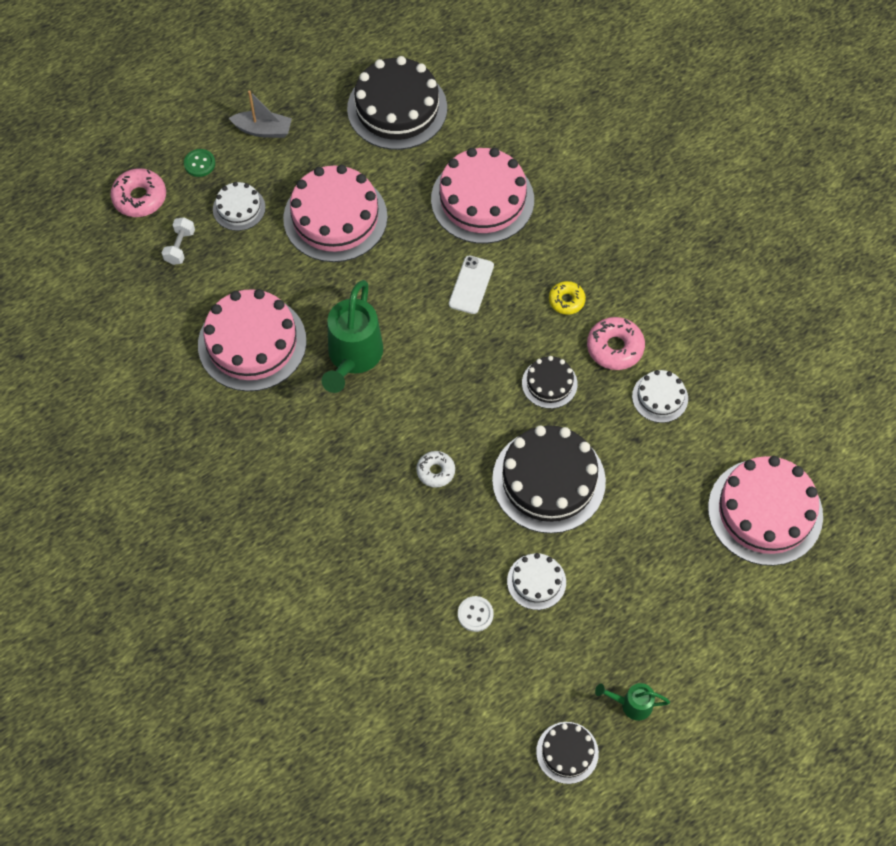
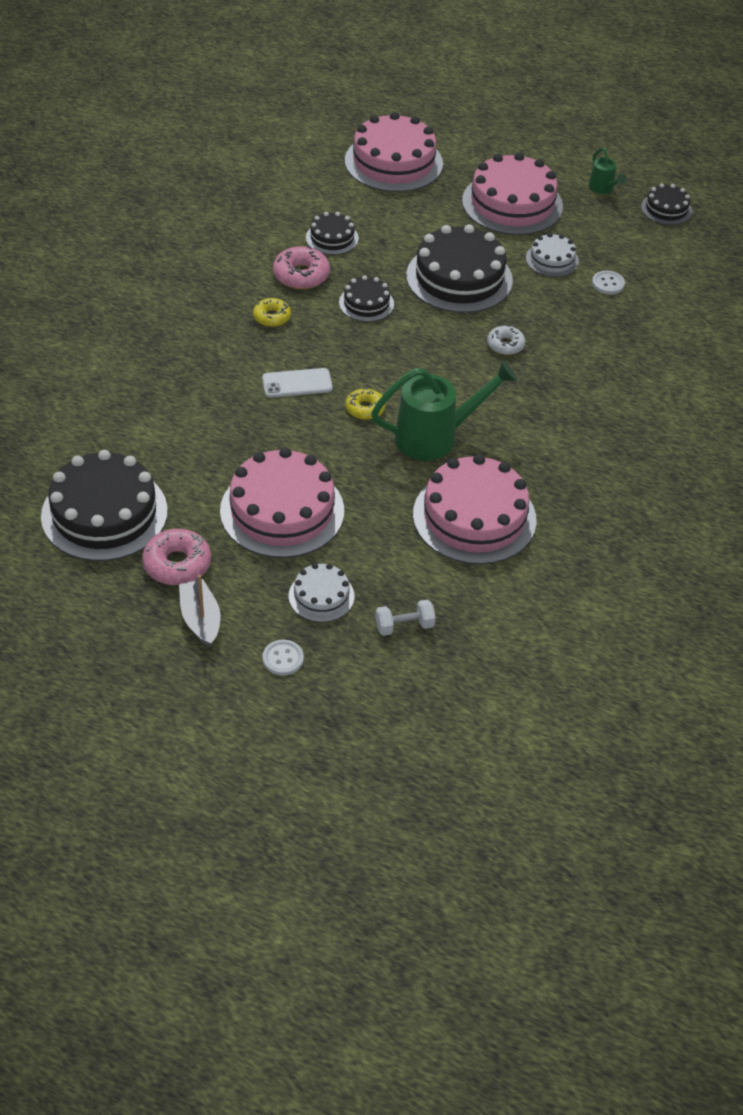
camera: 120 degrees left, 15 degrees down
(140, 198) = (364, 694): pink donut -> pink donut (177, 564)
(199, 164) = (283, 659): green button -> white button
(414, 321) = (365, 409): none -> yellow donut
(482, 199) = (189, 407): pink cake -> pink cake (512, 203)
(660, 397) = (332, 238): white cake -> black cake

